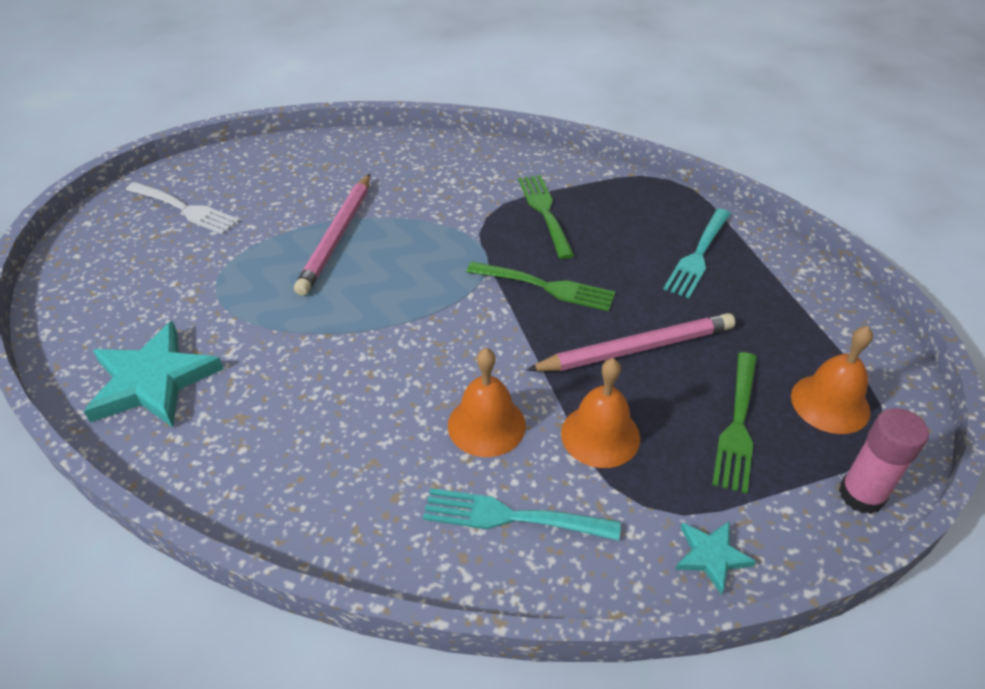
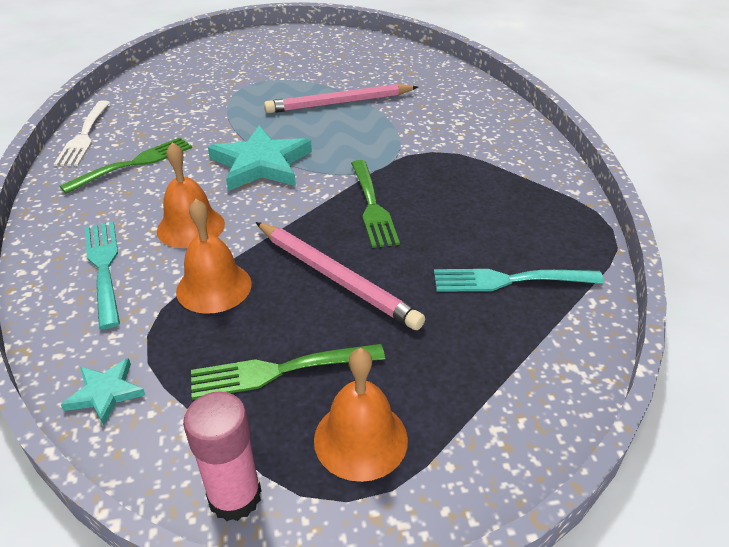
camera: 60 degrees right, 5 degrees down
(153, 381) = (154, 97): turquoise star -> turquoise star (261, 164)
(184, 209) = (312, 49): white fork -> white fork (84, 135)
(545, 213) = (470, 176): green fork -> green fork (133, 164)

